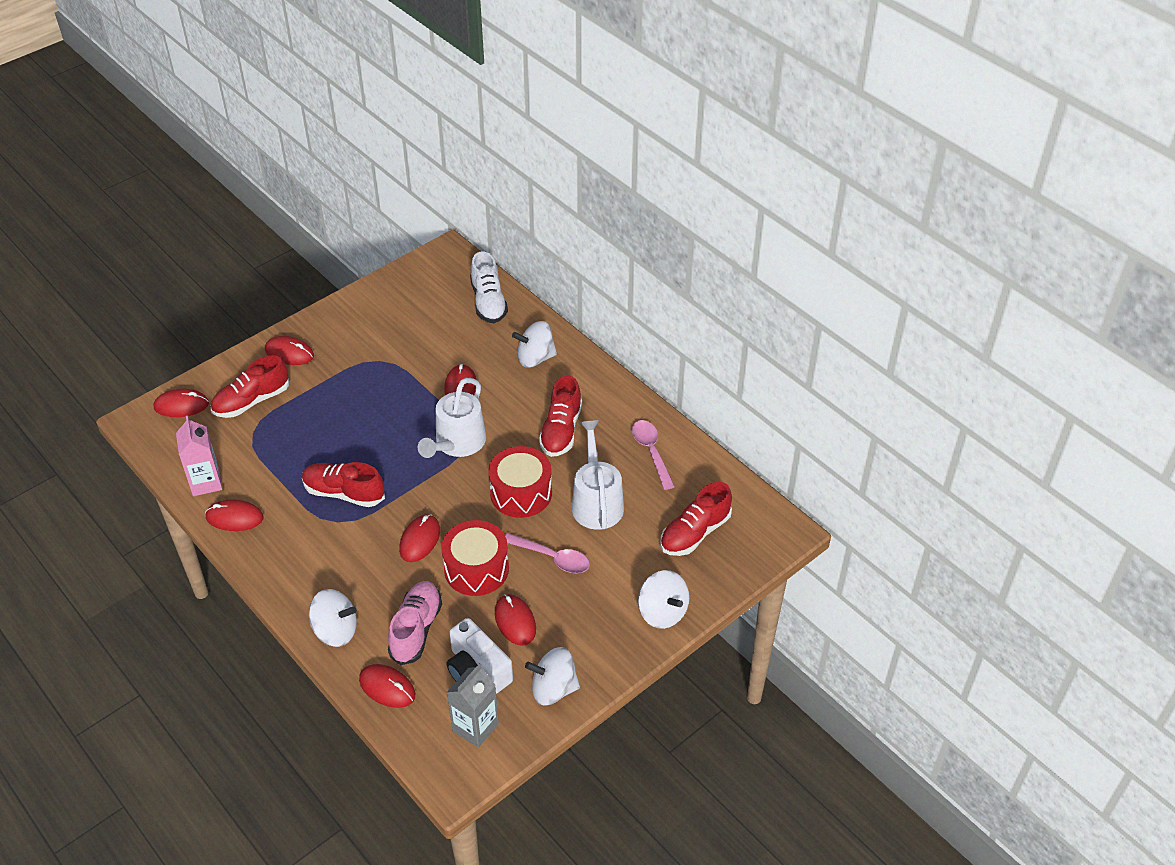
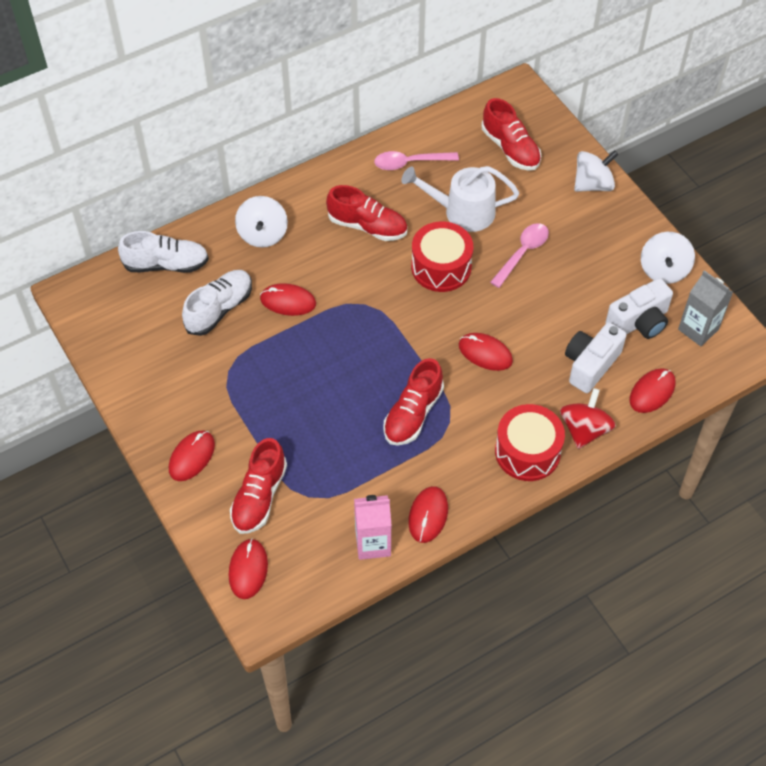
camera: 80 degrees left, 10 degrees up
(252, 401) = (259, 496): red shoe -> red shoe turned 45 degrees clockwise
(335, 630) = (584, 429): white spinning top -> red spinning top
(416, 629) = (590, 364): pink shoe -> white camera
(445, 344) = (219, 309): none -> white shoe
(457, 443) = (366, 311): white watering can -> none
(476, 569) = (527, 311): red drum -> red drum (527, 452)
(515, 621) = (590, 289): red mouse -> none

